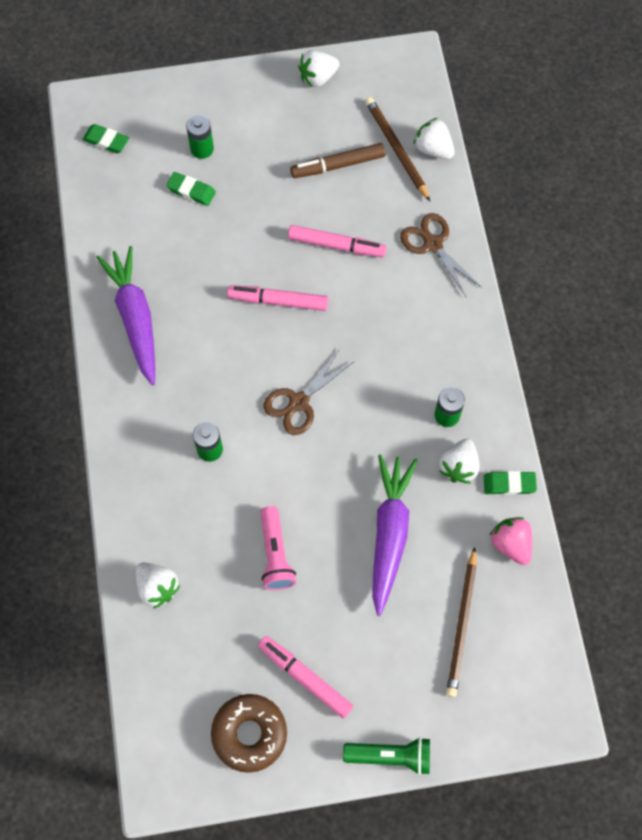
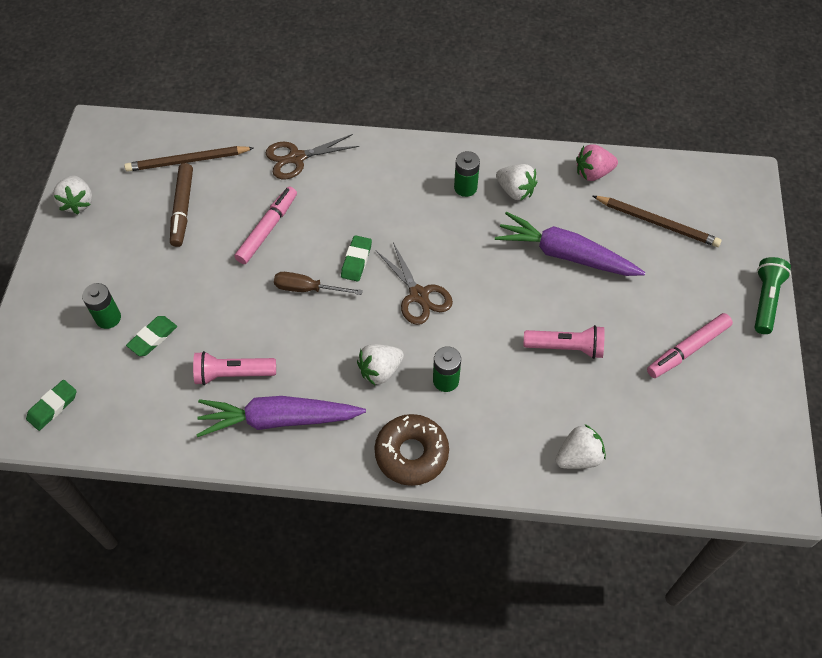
camera: 75 degrees left, 10 degrees down
(171, 267) = (233, 374): none -> pink flashlight
(249, 734) = (734, 406): brown donut -> brown donut (411, 453)
(278, 301) = (307, 289): pink marker -> brown screwdriver
(433, 149) = (200, 134): white strawberry -> white strawberry (380, 371)
(509, 484) = (540, 161): green eraser -> green eraser (356, 260)

